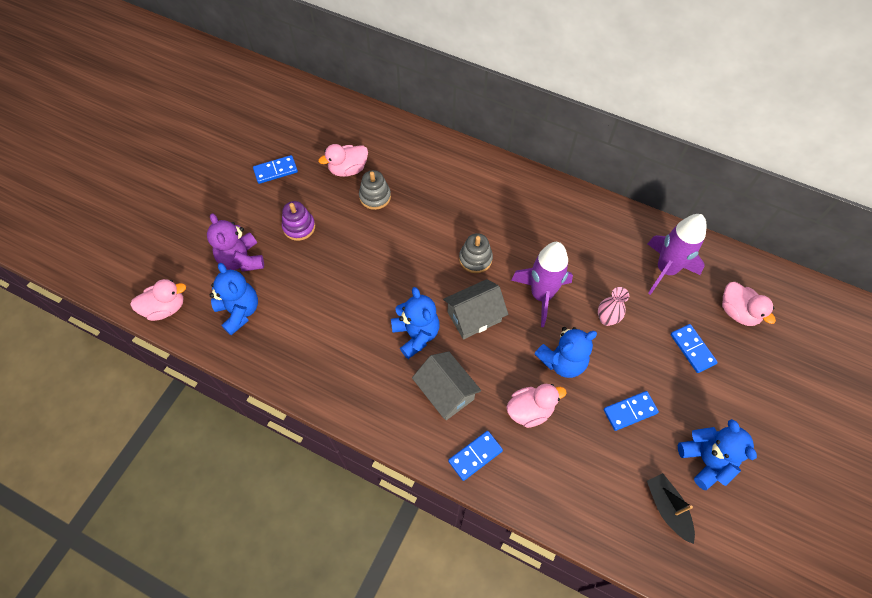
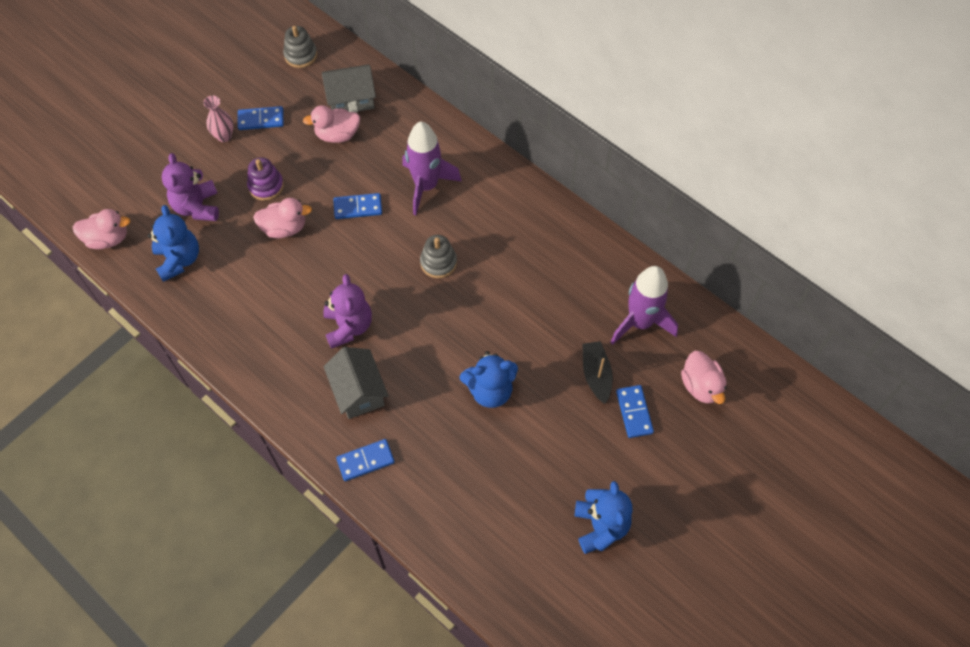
camera: 15 degrees right, 0 degrees up
(375, 196) = (356, 171): grey stacking toy -> grey stacking toy (300, 55)
(416, 335) = (348, 326): blue teddy bear -> purple teddy bear
(474, 316) = (415, 322): grey house -> grey house (351, 99)
(530, 410) = (437, 431): pink duck -> pink duck (284, 228)
(541, 295) = (494, 317): purple rocket -> purple rocket (426, 186)
(606, 319) = (554, 359): pink vase -> pink vase (224, 136)
(630, 411) = (541, 458): blue domino -> blue domino (358, 207)
(667, 508) = (541, 562): black boat -> black boat (596, 375)

